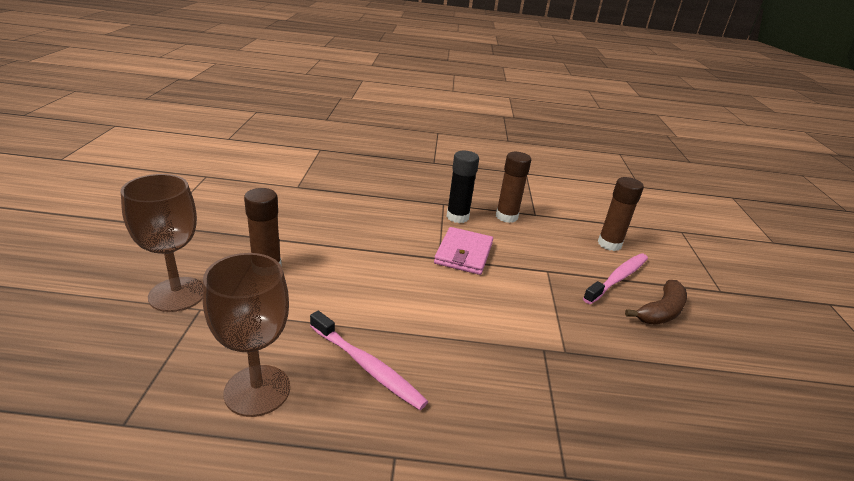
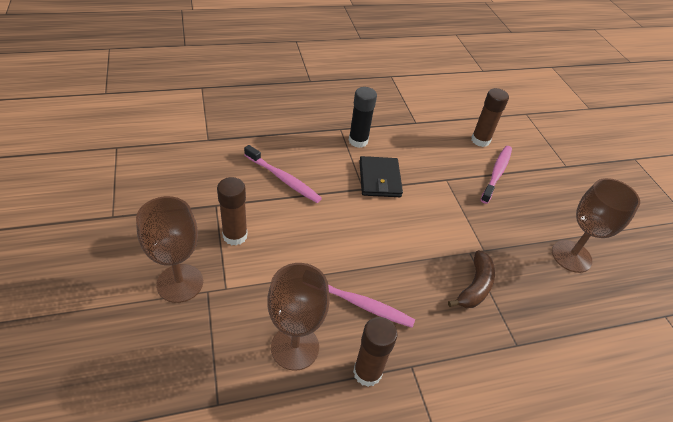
camera: 20 degrees left, 15 degrees up
(353, 231) = (283, 179): none -> pink toothbrush
(464, 254) = (379, 179): pink wallet -> black wallet
(506, 216) = (395, 131): brown glue stick -> brown glue stick (367, 372)
(661, 312) = (534, 196): brown banana -> brown banana (475, 286)
(695, 389) = (571, 256): none -> brown goblet

